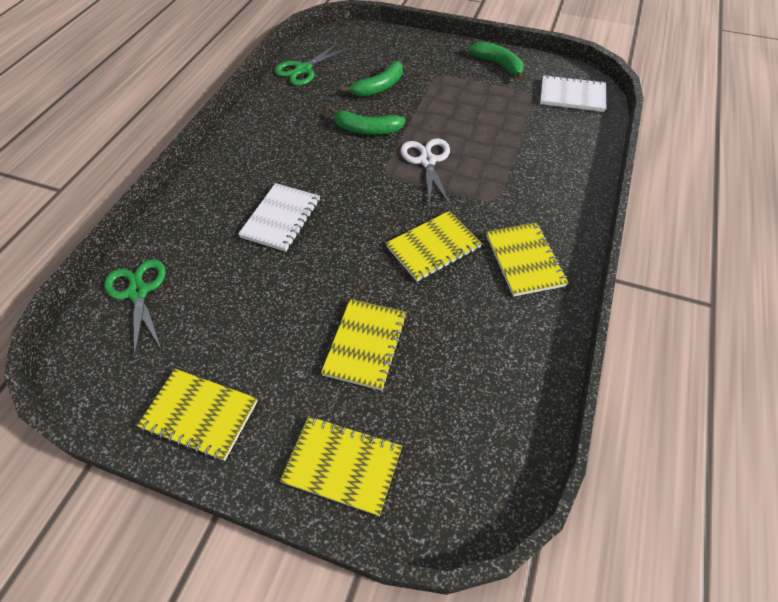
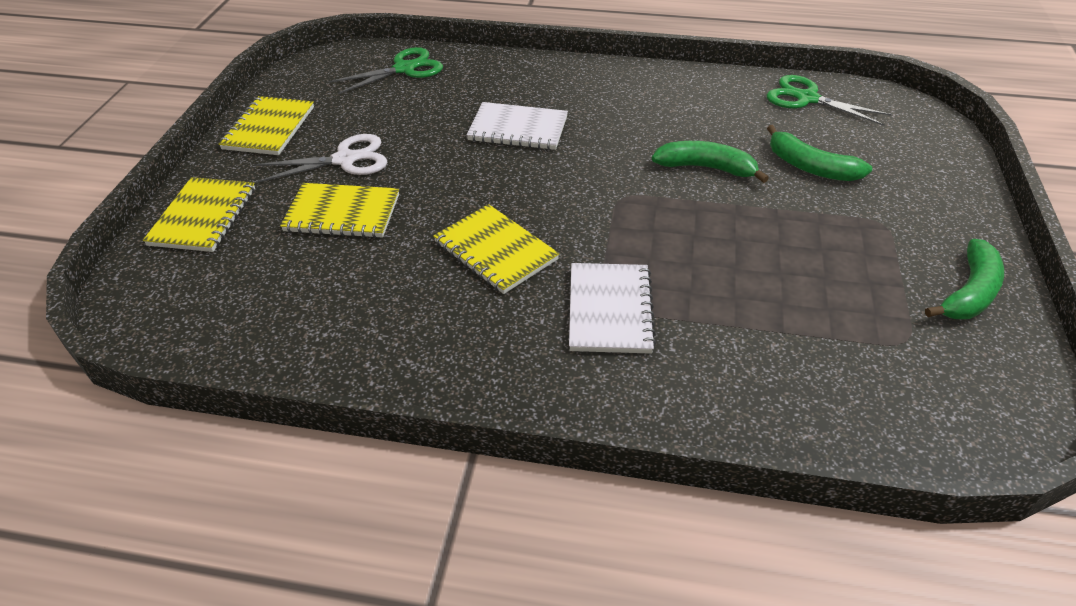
camera: 80 degrees right, 10 degrees down
(367, 129) = (706, 168): green banana -> green banana turned 105 degrees clockwise
(427, 161) = (663, 230): white scissors -> white scissors (345, 160)
(524, 260) = (486, 342): yellow notebook -> none
(572, 96) = (940, 403): white notebook -> white notebook (609, 310)

